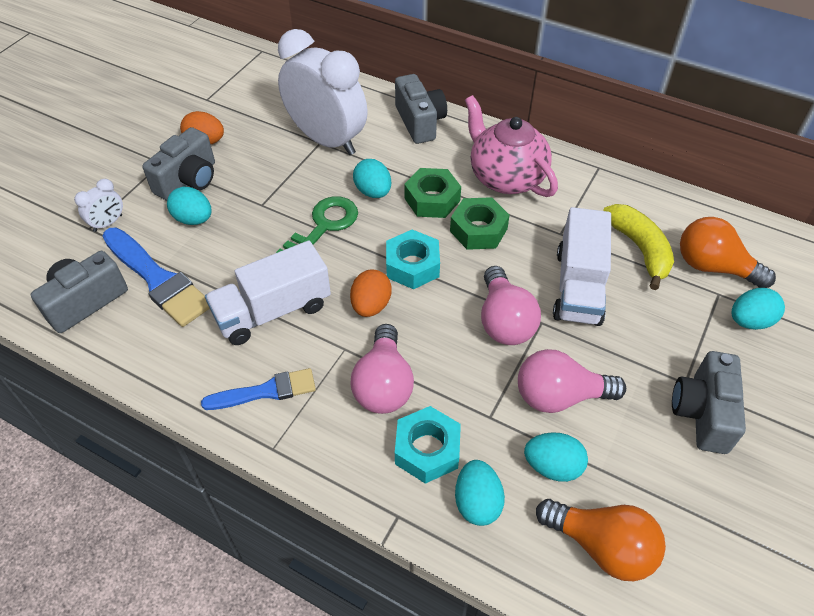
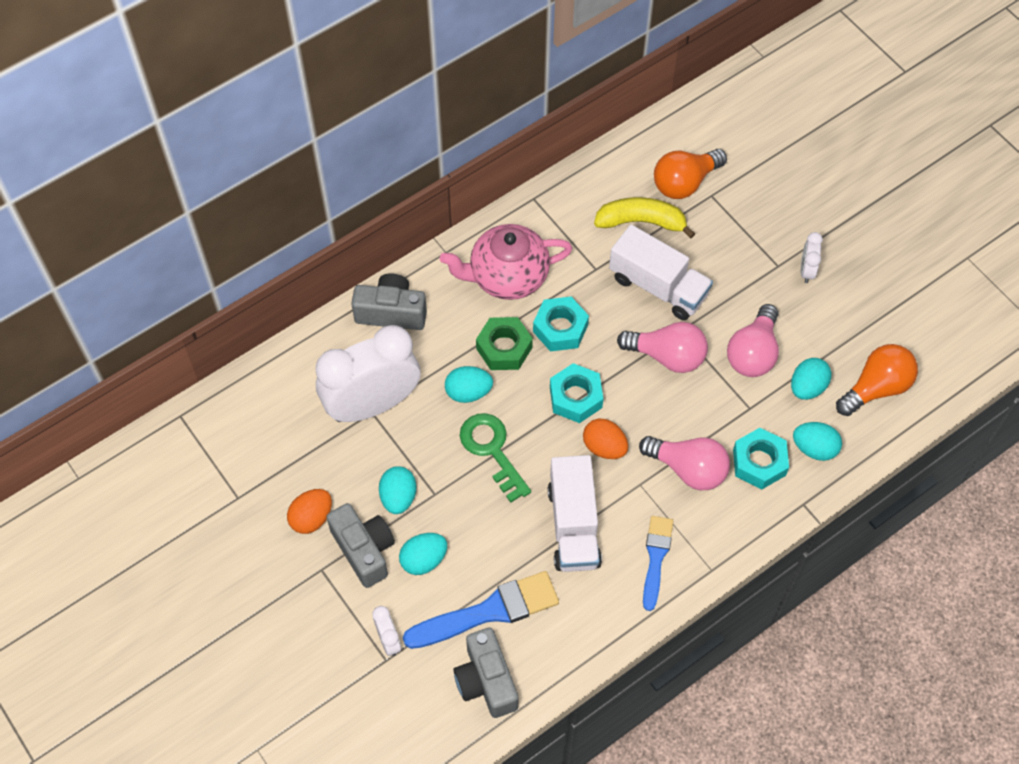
camera: 65 degrees left, 10 degrees up
(478, 230) = (560, 328): green nut -> turquoise nut
(702, 413) = (807, 270): grey camera -> white clock
(749, 321) = (745, 192): turquoise egg -> turquoise egg (398, 497)

